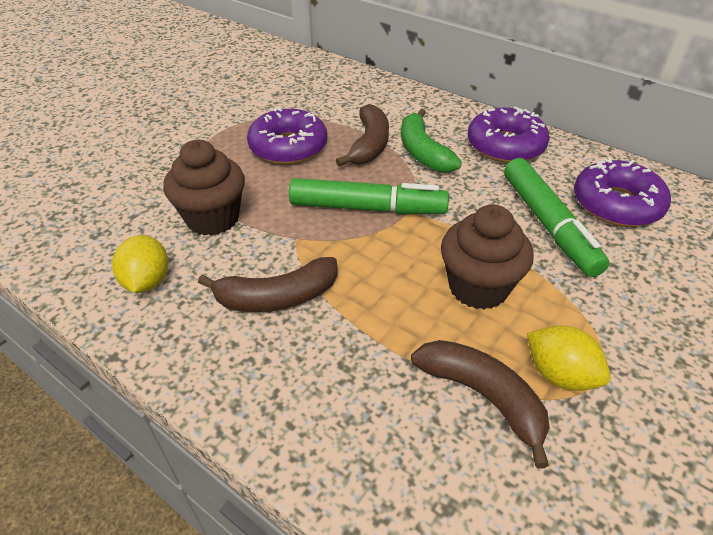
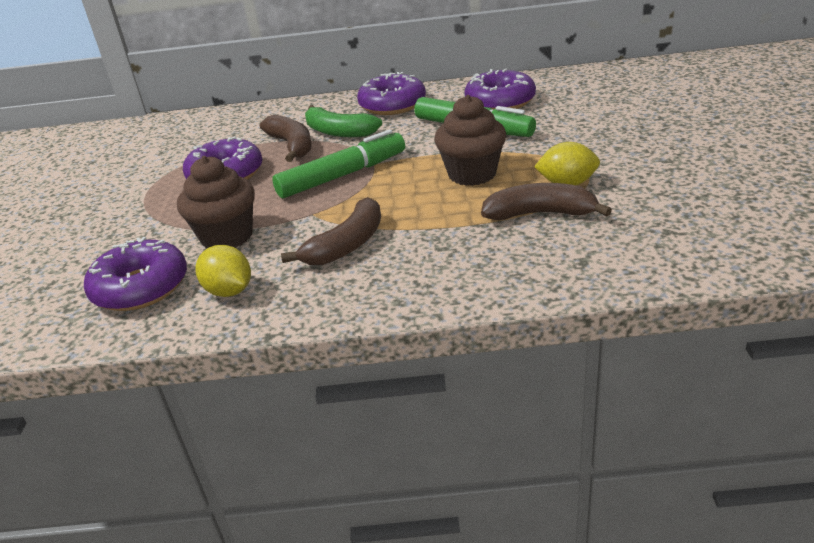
camera: 35 degrees left, 10 degrees down
(108, 230) = (141, 287): none -> purple donut

